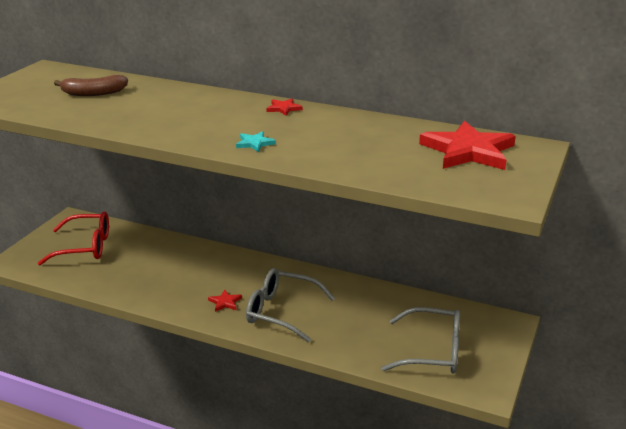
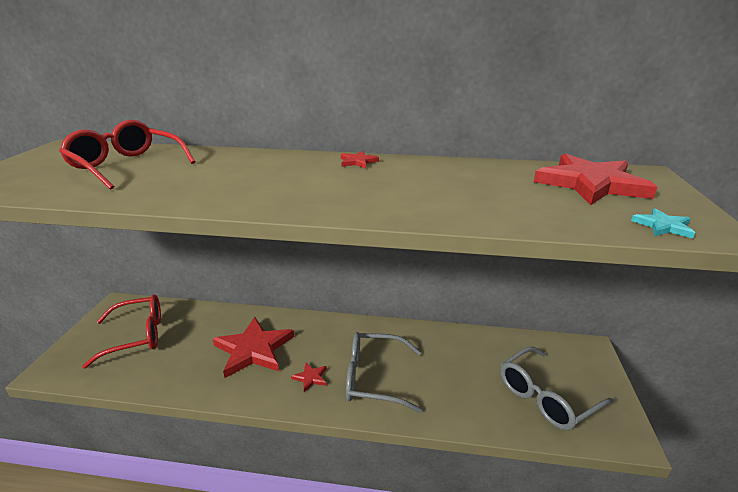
camera: 15 degrees left, 0 degrees up
(93, 93) = (127, 166): brown banana -> red glasses
(183, 273) = (253, 349): none -> red star
(254, 143) = (354, 201): turquoise star -> turquoise star (663, 226)
(432, 351) = (546, 397): grey glasses -> grey glasses turned 150 degrees clockwise

